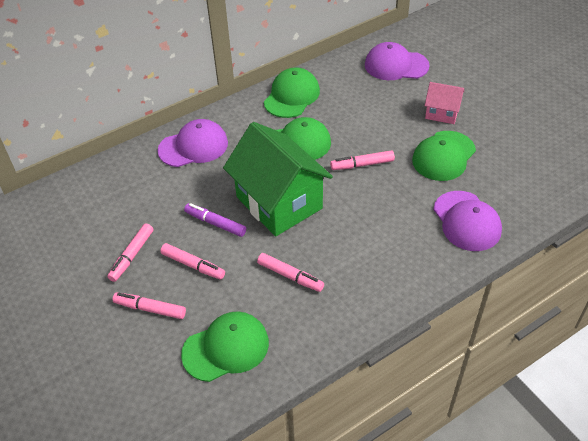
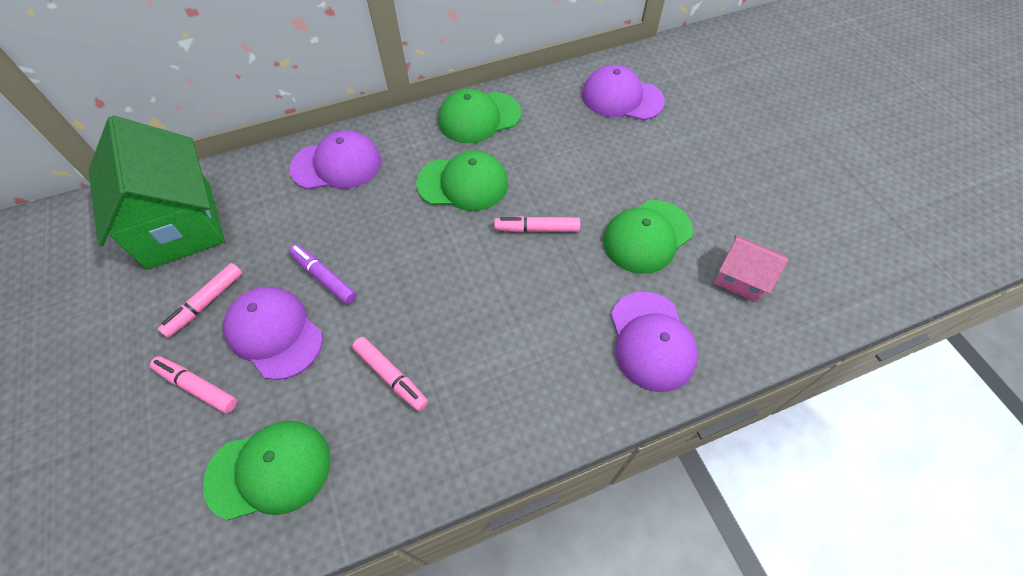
camera: 10 degrees right, 10 degrees up
(193, 265) = (274, 333): pink marker -> purple cap
(279, 202) = (413, 263): green house -> green house (179, 225)
(291, 96) = (479, 117): green cap -> green cap turned 150 degrees counterclockwise
(442, 113) = (662, 174): pink house -> pink house (741, 278)

